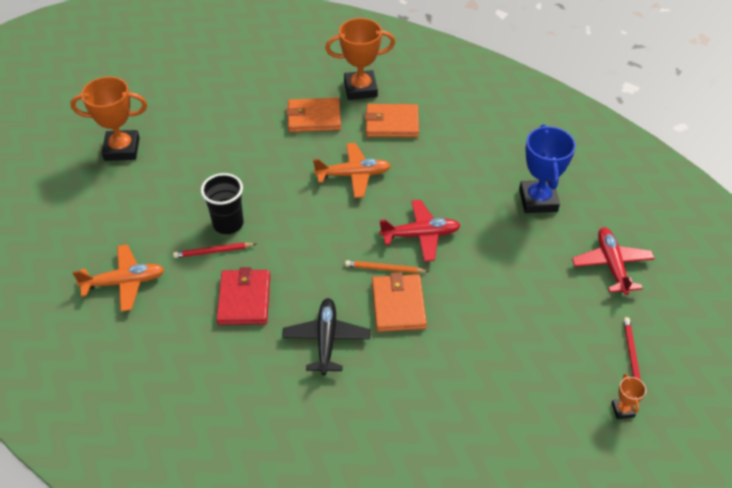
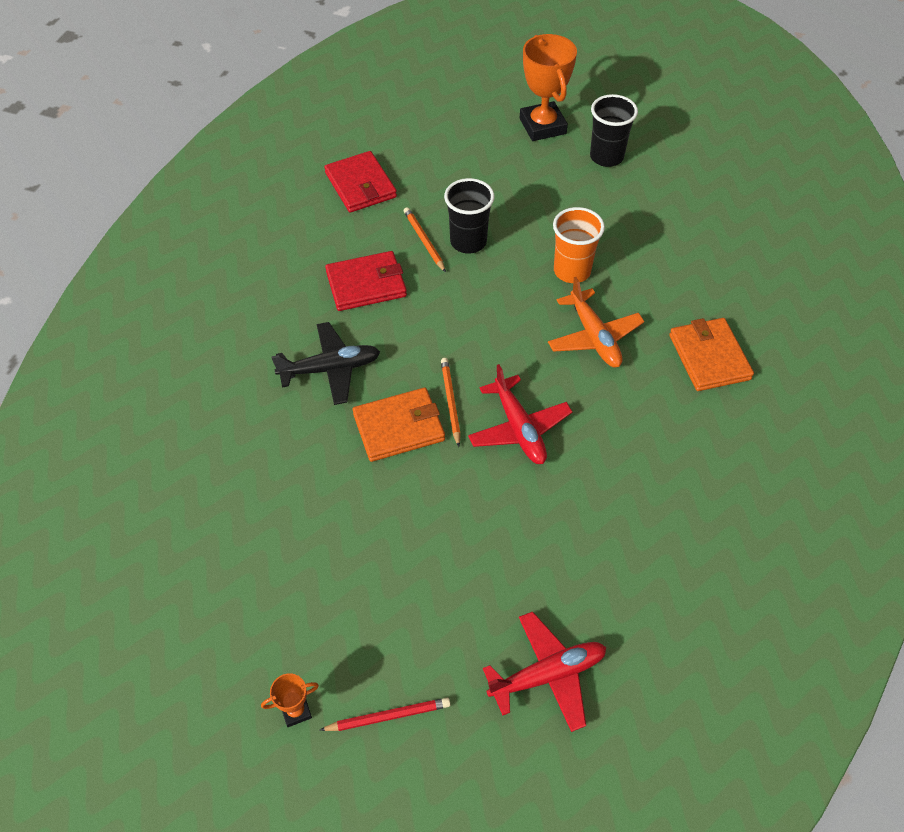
camera: 75 degrees right, 5 degrees up
(124, 282) = (360, 185): orange plane -> red wallet
(178, 122) = (606, 157): none -> black cup
(213, 251) = (424, 241): red pencil -> orange pencil
(286, 171) = (572, 271): none -> orange cup
(314, 117) = (677, 274): orange wallet -> none
(360, 89) = (759, 309): orange trophy -> none
(538, 200) = (639, 559): blue trophy -> none

